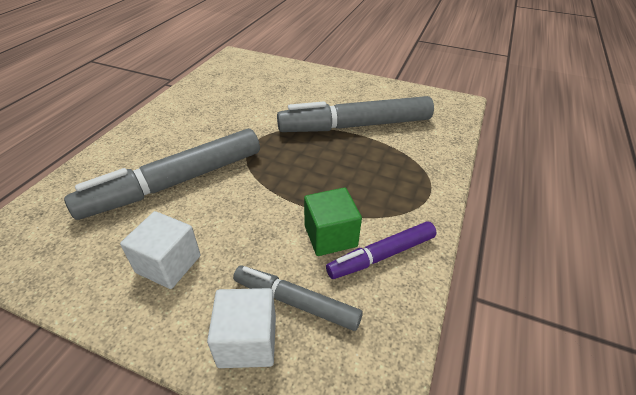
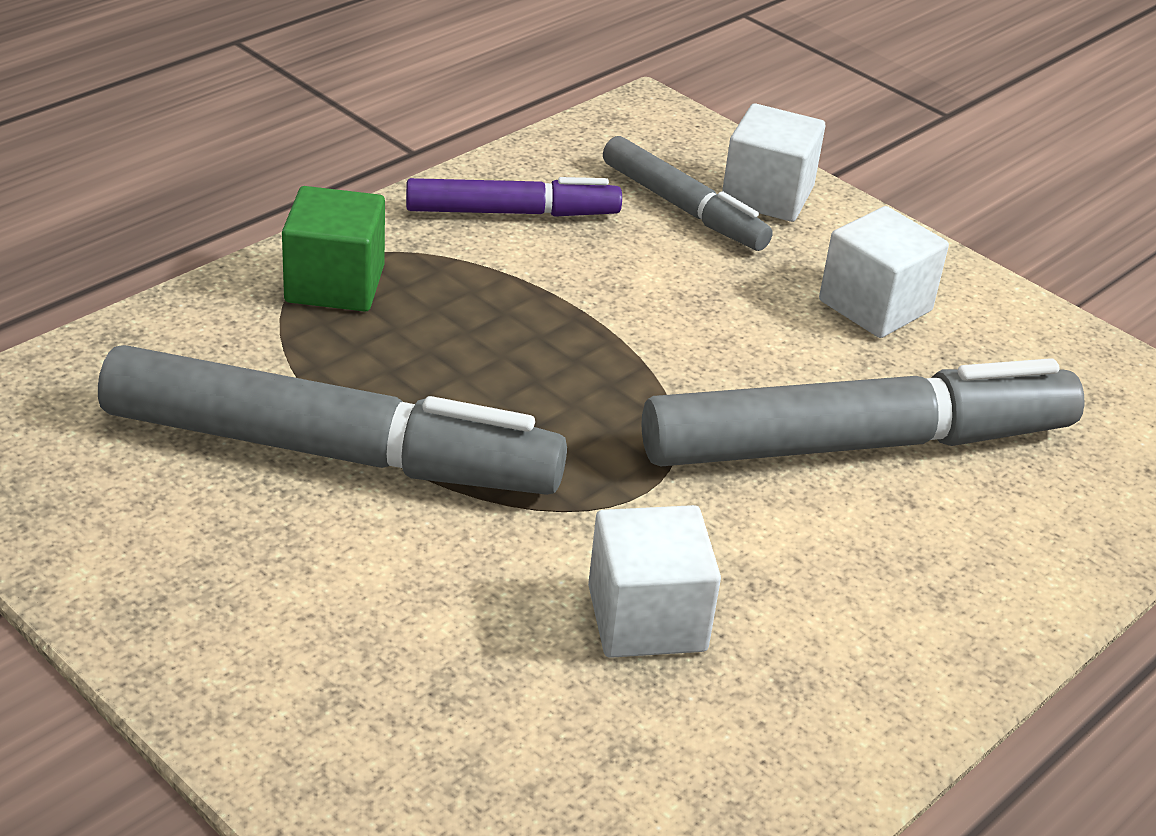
camera: 160 degrees left, 5 degrees down
(237, 111) = (647, 618): none -> white cube
(330, 236) = (578, 259): green cube -> green cube (335, 284)

